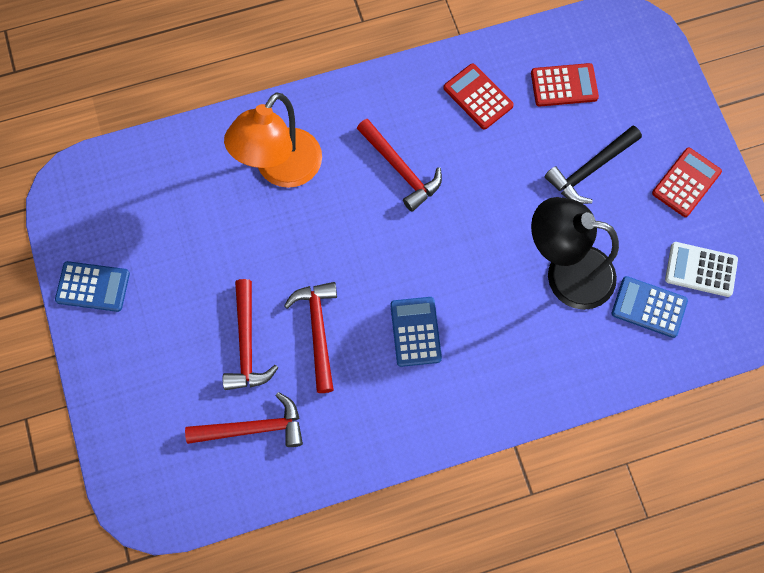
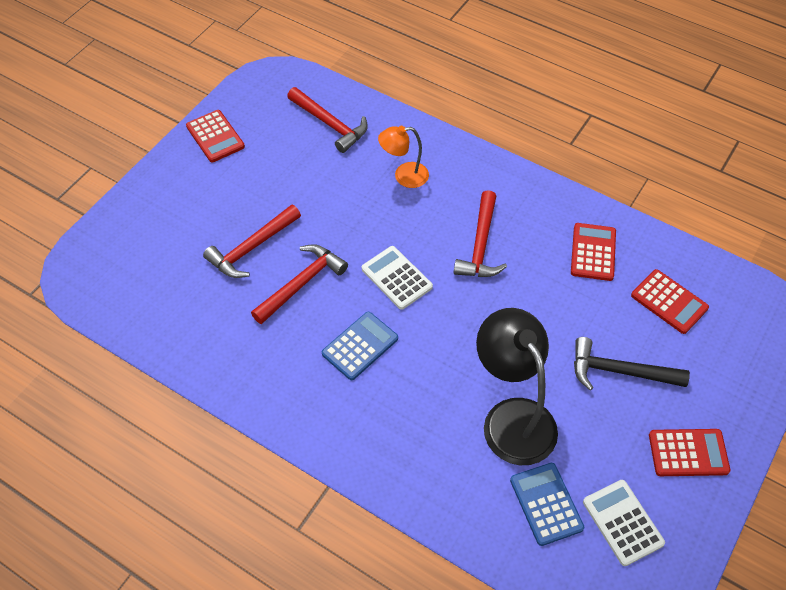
camera: 50 degrees right, 15 degrees down
(93, 286) = (215, 136): blue calculator -> red calculator
(252, 428) = (190, 296): red hammer -> red hammer (330, 124)
(281, 170) = (404, 176): orange lamp -> orange lamp, size x0.55
(376, 255) = (396, 278): none -> white calculator

